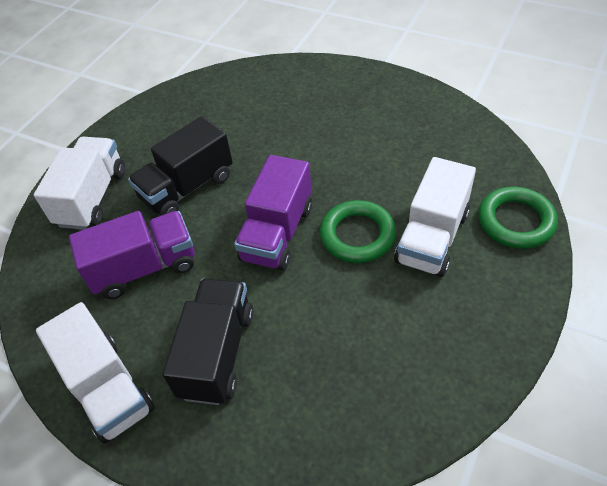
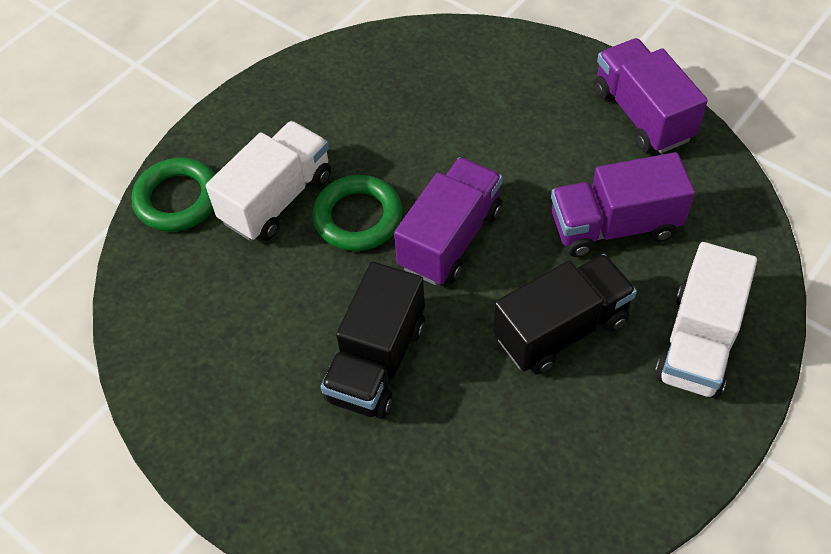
camera: 170 degrees left, 5 degrees up
(108, 388) = (642, 114): white truck -> purple truck
(217, 353) = (533, 126): black truck -> black truck (377, 361)

